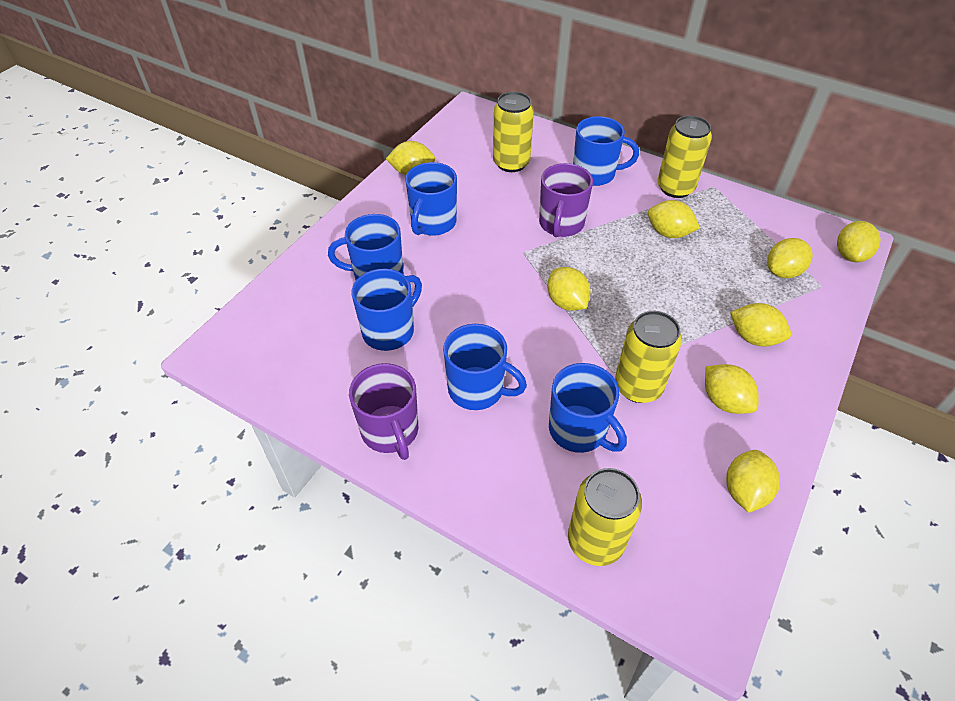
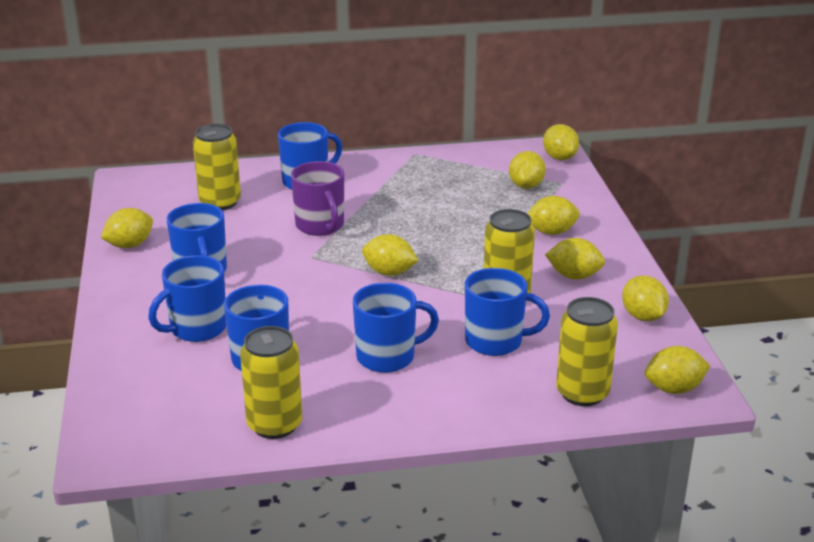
camera: 40 degrees left, 20 degrees down
(390, 431) = (350, 416): purple mug -> none
(668, 233) = (415, 196): yellow lemon -> yellow lemon (674, 389)
(675, 188) = (385, 166): yellow can -> yellow can (274, 424)

